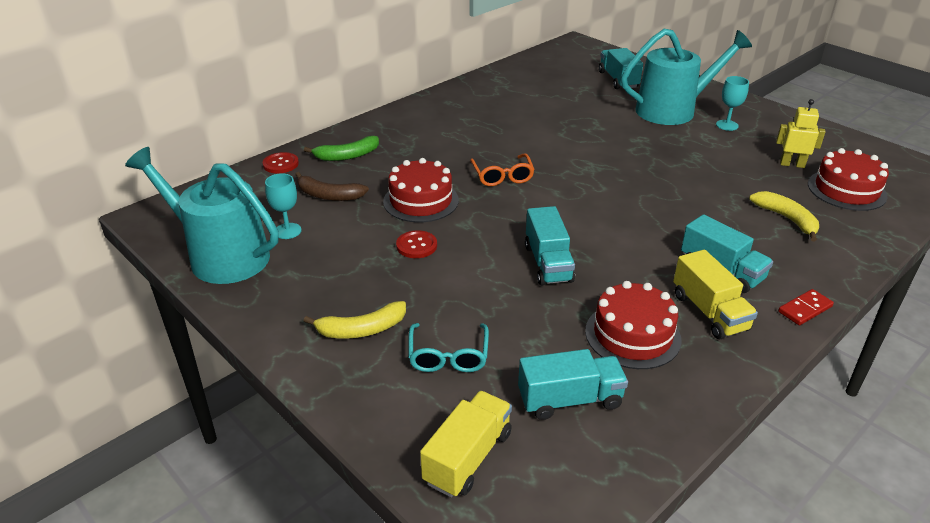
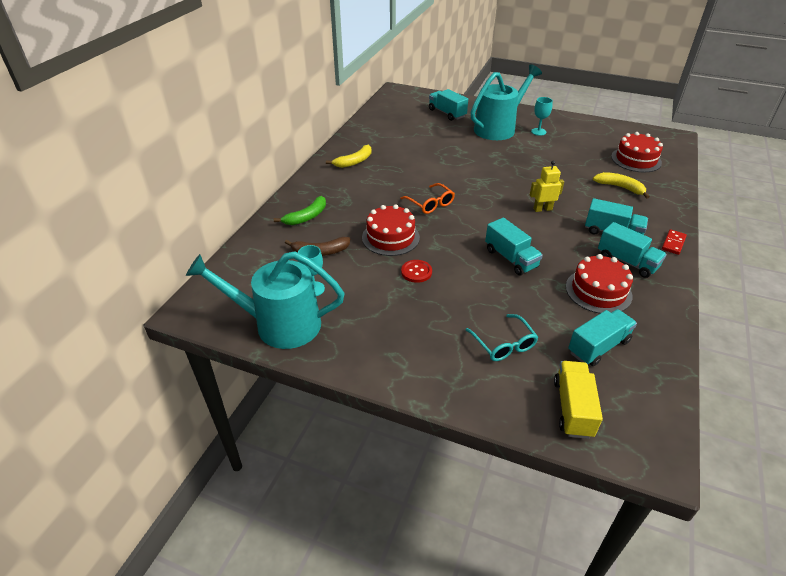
camera: 25 degrees left, 5 degrees up
(280, 164) = (260, 237): red button -> none
(361, 329) = (432, 346): yellow banana -> yellow banana (354, 161)
(709, 312) = (627, 262): yellow truck -> turquoise truck
(792, 164) = (595, 150): yellow robot -> yellow robot (542, 209)

